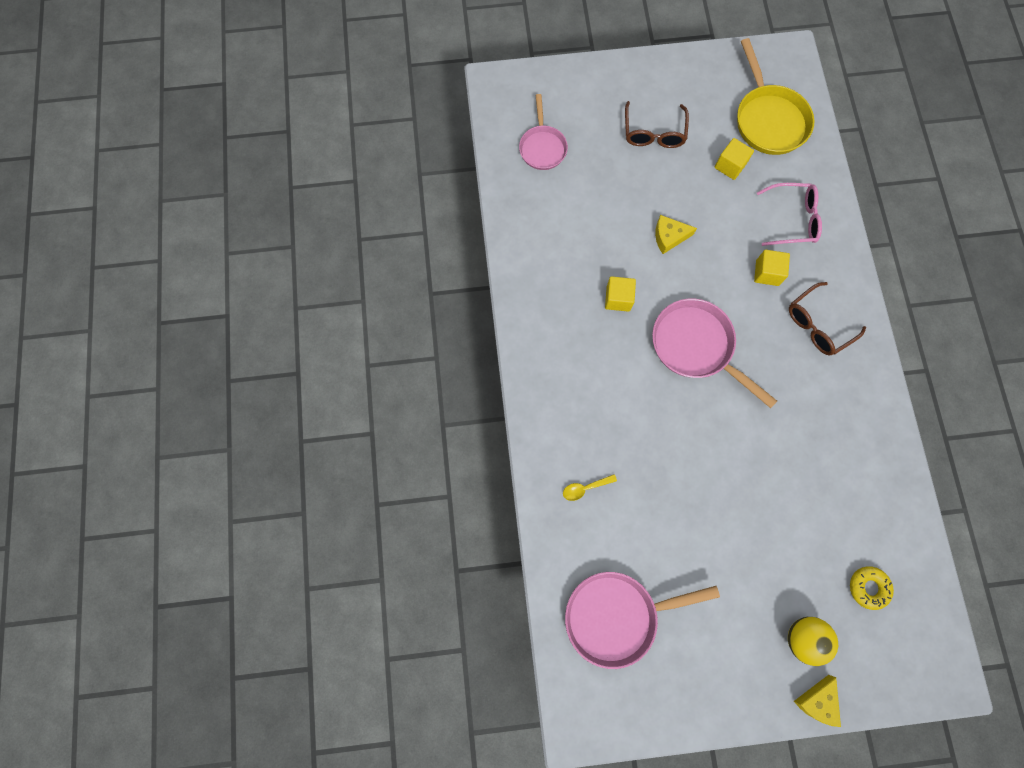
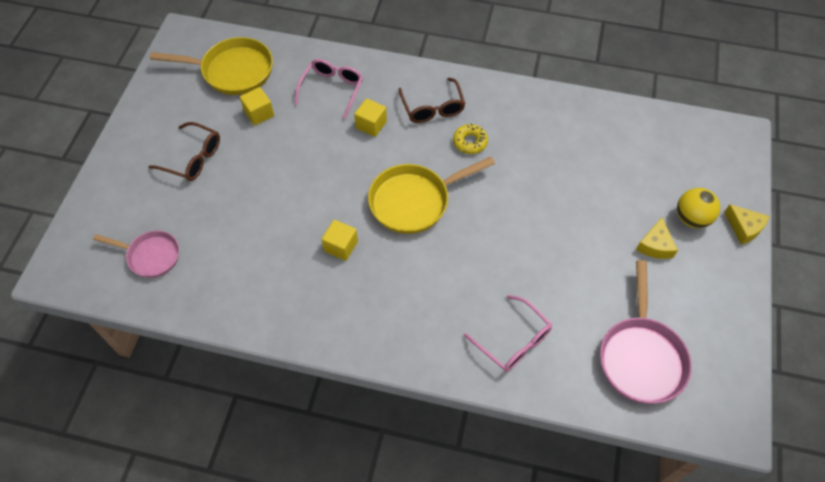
camera: 70 degrees left, 15 degrees down
(585, 488) = (513, 341): yellow spoon -> pink glasses
(669, 237) = (301, 183): yellow cheese -> yellow cheese (655, 245)
(696, 347) = (414, 201): pink pan -> yellow pan
(868, 587) = (660, 158): yellow donut -> yellow donut (470, 142)

